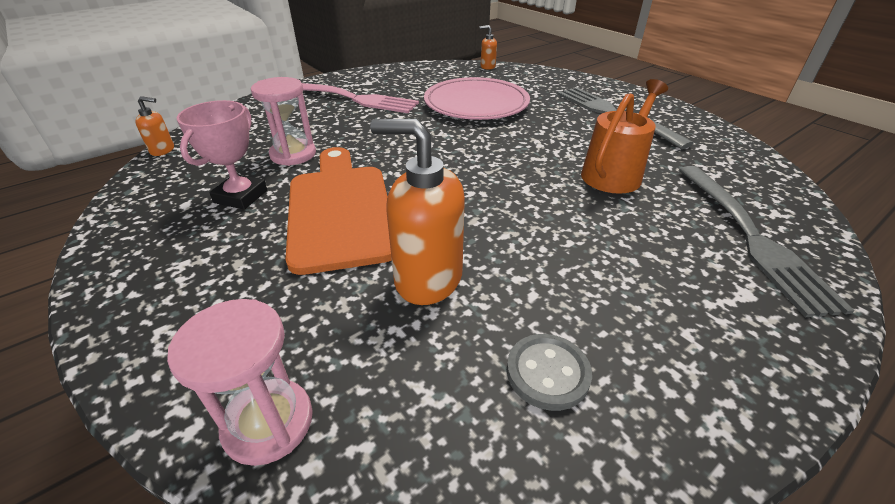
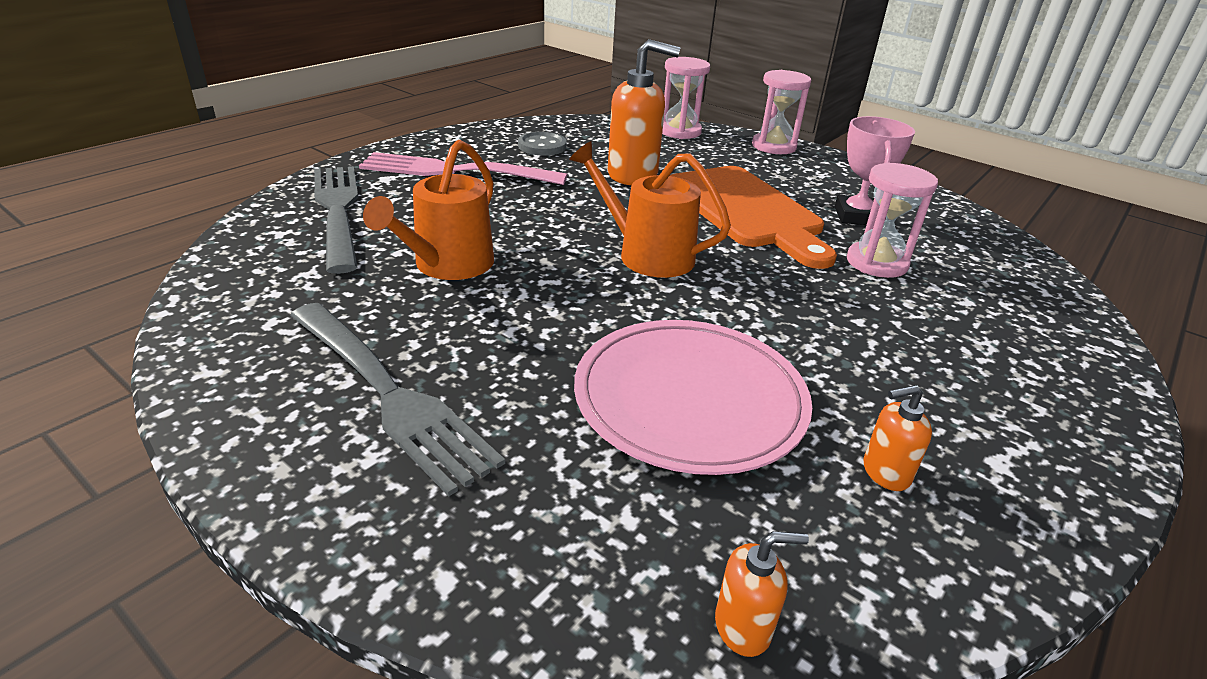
camera: 165 degrees right, 5 degrees down
(153, 345) = (774, 146): none -> pink hourglass
(163, 150) = (1038, 257): orange soap dispenser -> orange soap dispenser (885, 473)
(354, 99) = (948, 390): pink fork -> pink fork (455, 171)
(462, 172) = (647, 255): none -> orange watering can

